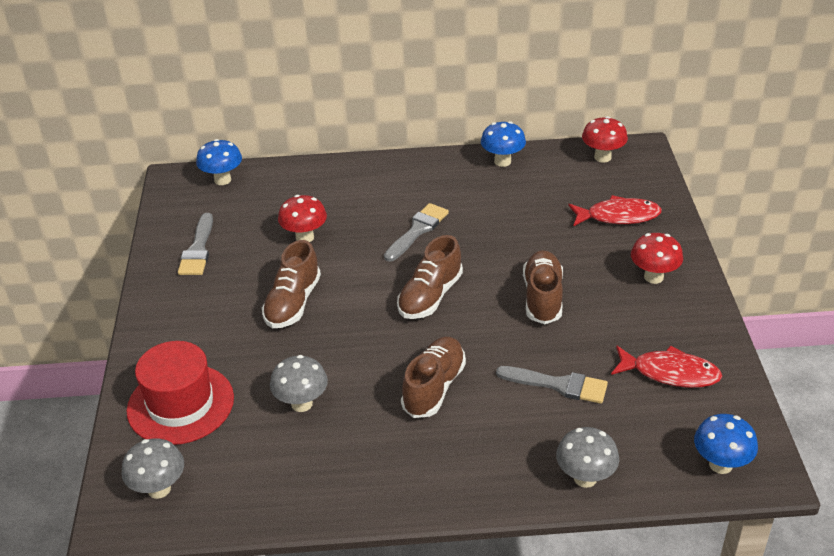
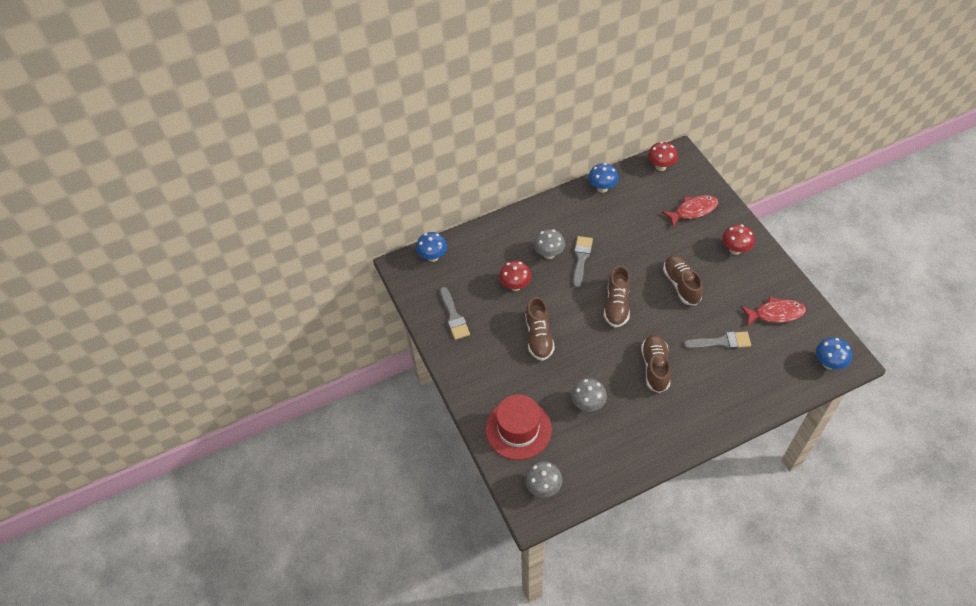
camera: 20 degrees left, 15 degrees up
(585, 478) = (765, 396): grey mushroom -> grey mushroom (549, 254)

